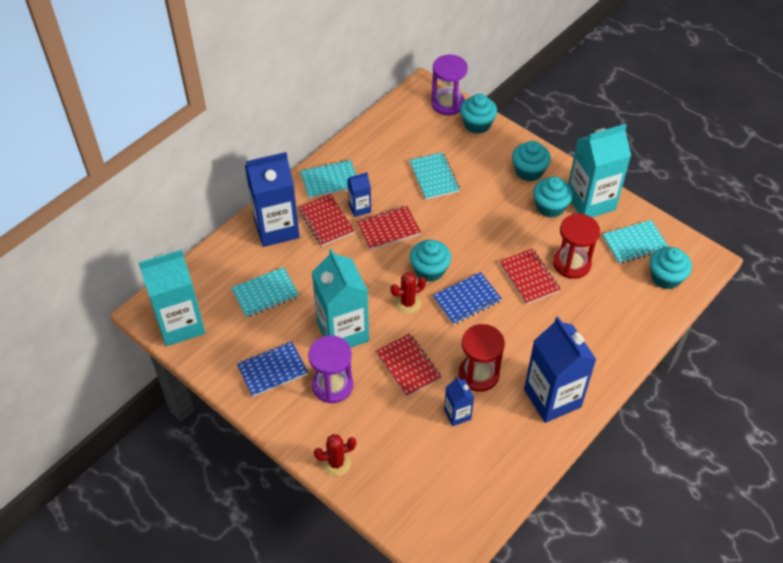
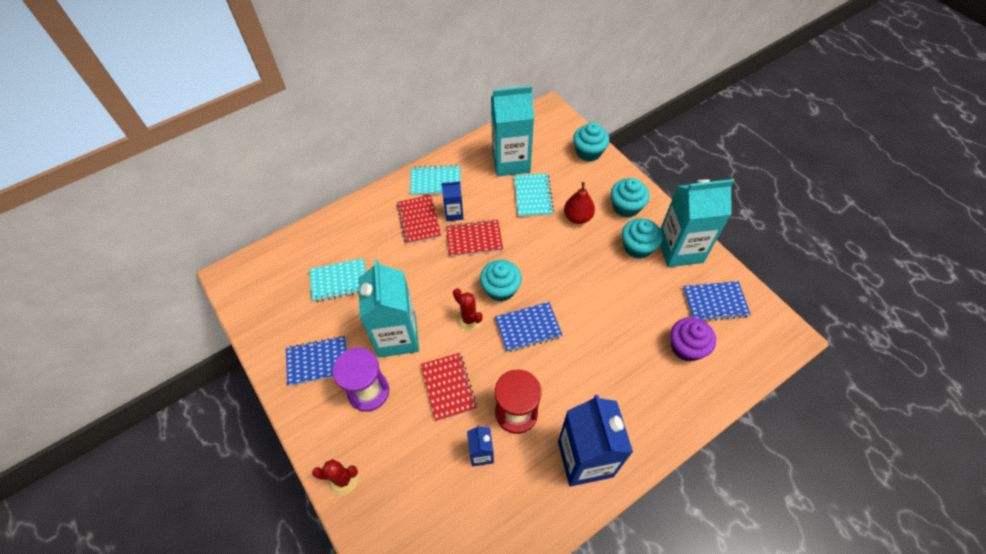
camera: 15 degrees right, 5 degrees up
(180, 324) = (252, 295): turquoise carton -> turquoise carton (511, 162)
(276, 228) = (372, 219): blue carton -> none
(407, 303) = (469, 319): red cactus -> red cactus turned 60 degrees clockwise
(447, 103) = (566, 128): purple hourglass -> none
(484, 189) = (577, 217): none -> red pear
(529, 277) = (597, 317): red notebook -> none
(571, 264) = (644, 311): red hourglass -> none
(618, 287) = (686, 347): none -> purple cupcake
(634, 243) = (715, 302): turquoise notebook -> blue notebook
(665, 277) = (740, 347): turquoise cupcake -> none

